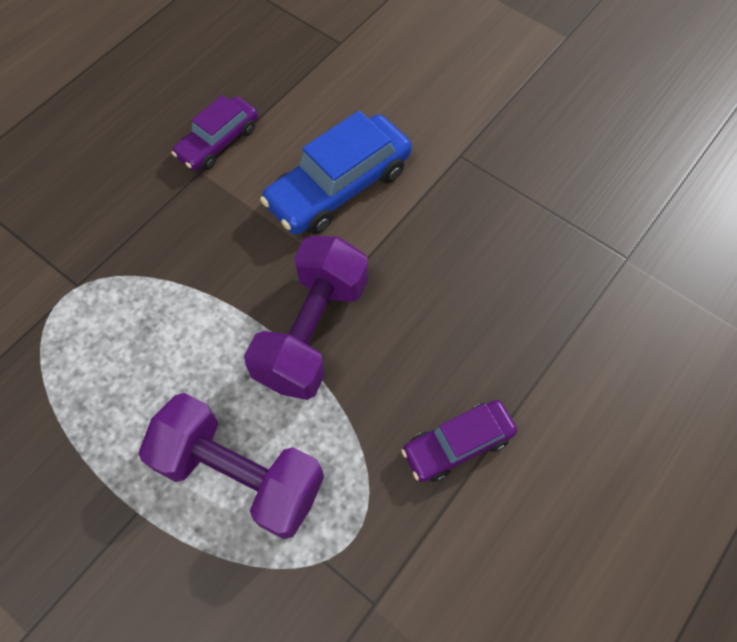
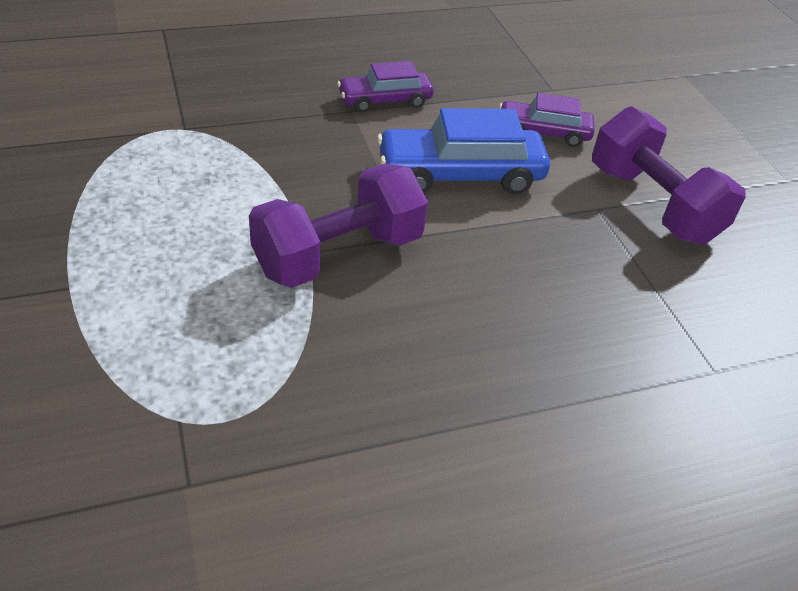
camera: 30 degrees right, 20 degrees down
(240, 474) = (176, 313): purple dumbbell -> purple dumbbell (653, 204)
(457, 444) = (392, 412): purple car -> purple car (543, 132)

